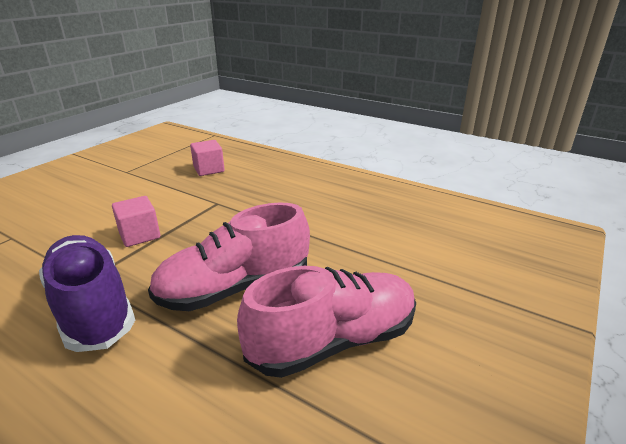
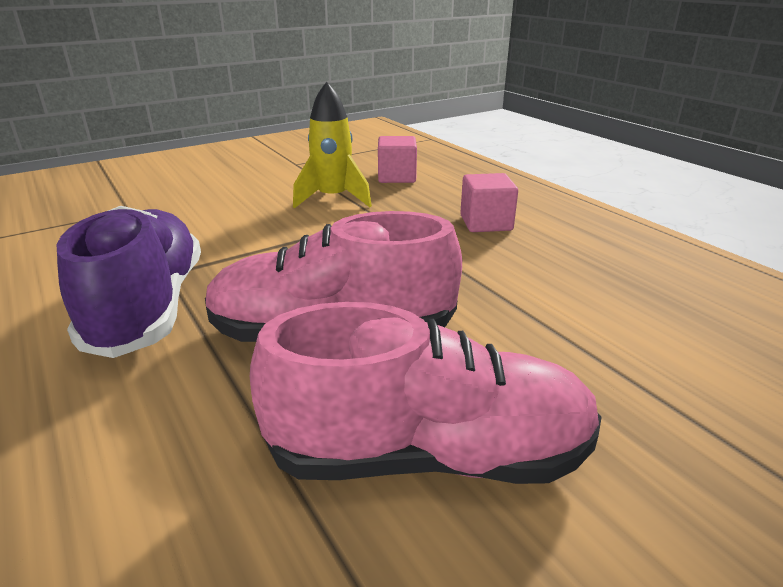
camera: 25 degrees right, 0 degrees up
(139, 235) = (260, 237): pink cube -> pink cube (486, 223)
(174, 195) = (333, 199): none -> yellow rocket

